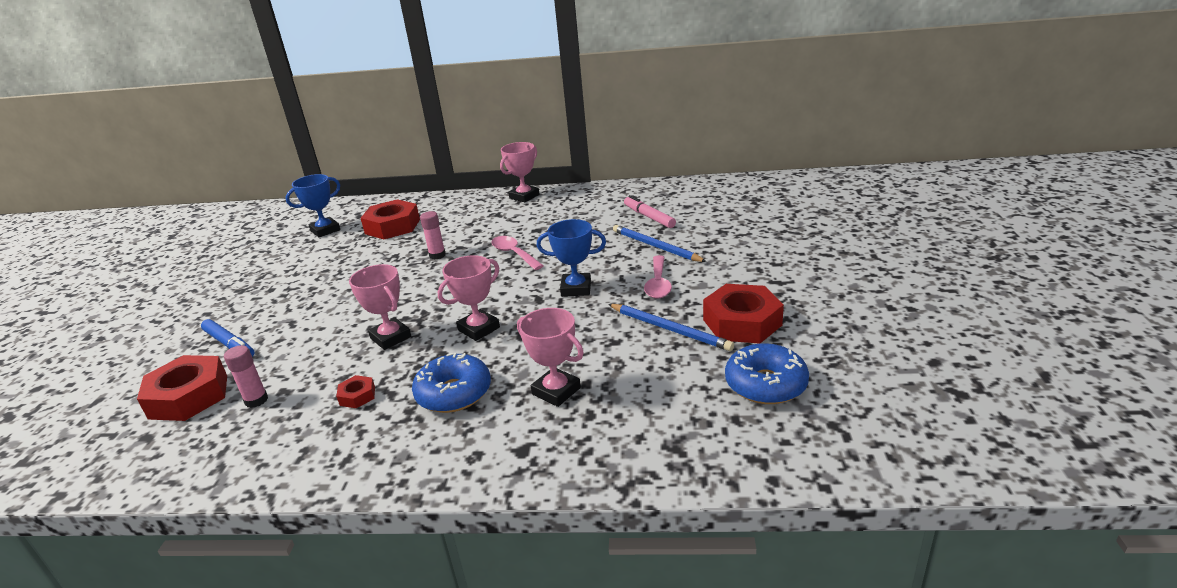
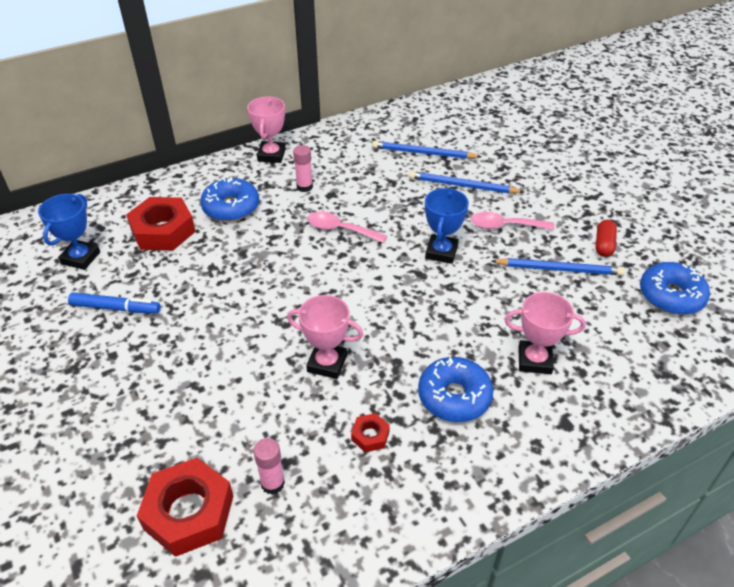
camera: 35 degrees left, 15 degrees up
(229, 344) = (153, 437): blue marker -> blue marker (115, 308)
(437, 255) = (261, 253): pink glue stick -> pink glue stick (304, 187)
(454, 222) = (231, 207): none -> blue donut
(478, 329) = (401, 324): pink trophy -> none
(576, 288) = (441, 252): blue trophy -> blue trophy turned 45 degrees counterclockwise
(649, 217) = (423, 153): pink marker -> blue pencil
(658, 284) = (505, 226): pink spoon -> pink spoon turned 120 degrees clockwise
(742, 322) = (603, 245): red nut -> red capsule

